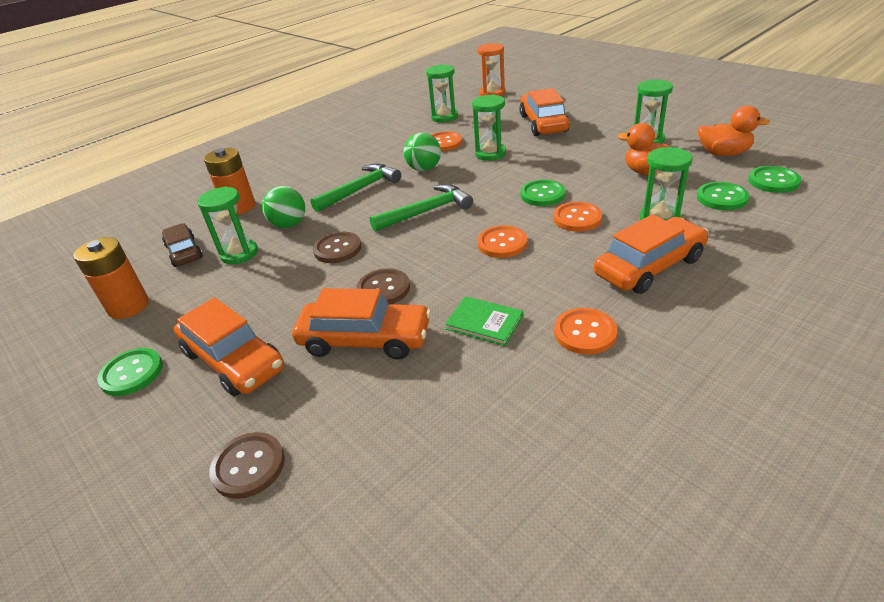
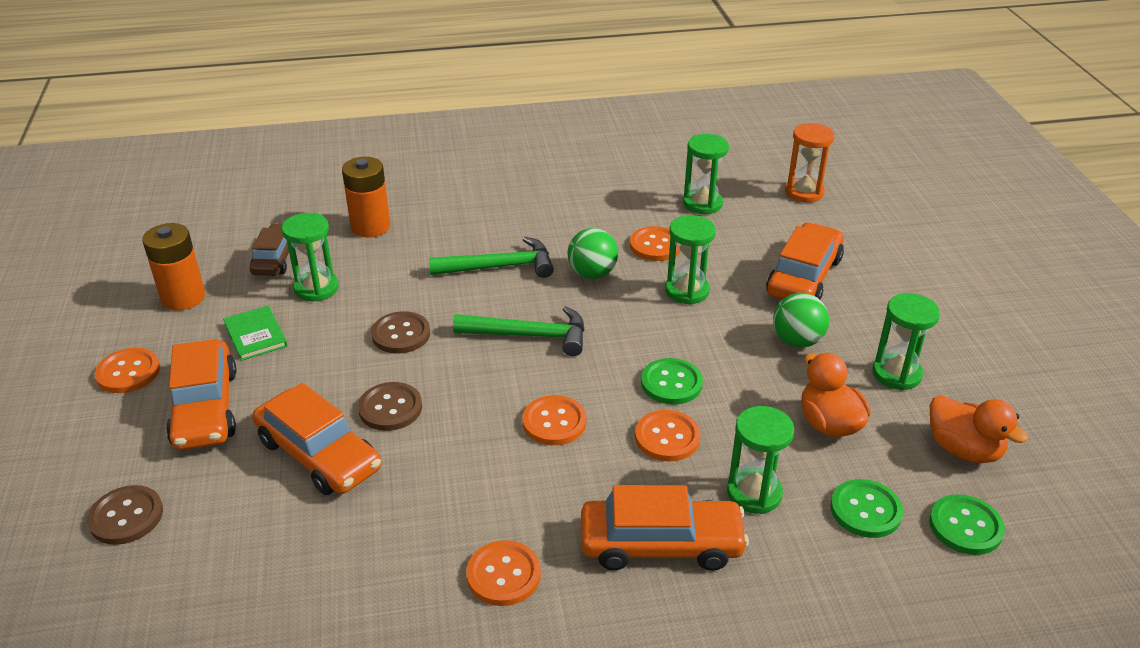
camera: 30 degrees right, 0 degrees up
(132, 373) = (128, 372): green button -> orange button
(289, 225) = (390, 277): green ball -> green ball (797, 341)
(484, 322) = (432, 504): green book -> green book (256, 335)

